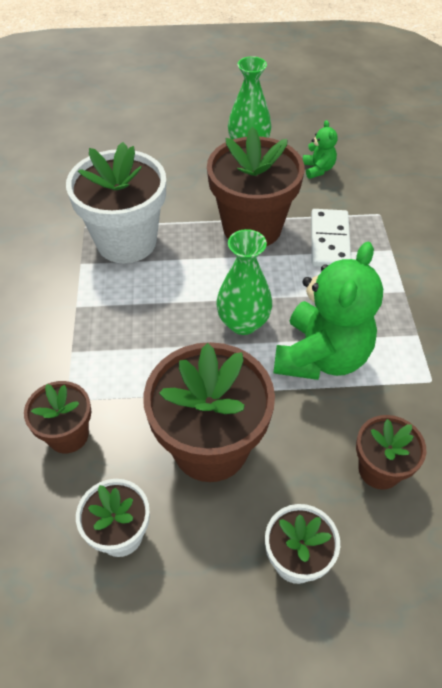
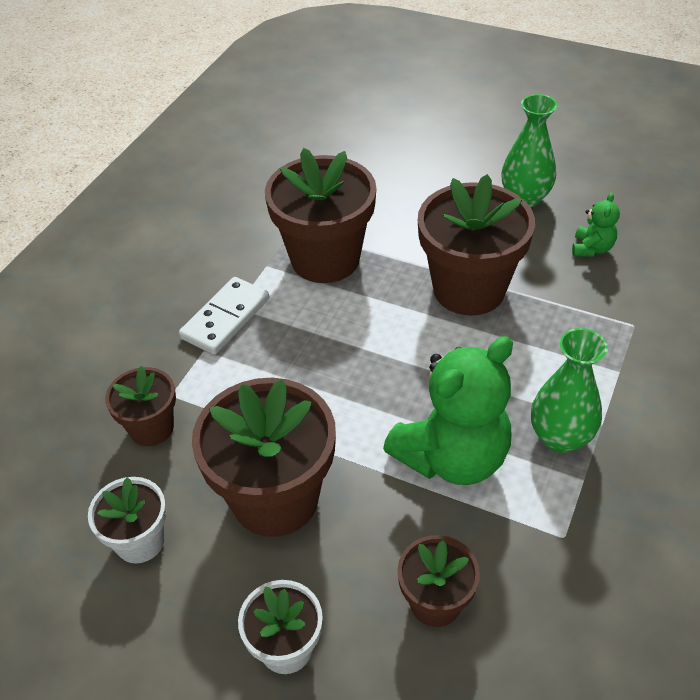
camera: 30 degrees right, 5 degrees down
(126, 241) = (325, 259): white flower pot -> brown flower pot
(243, 323) = (391, 388): green vase -> green vase (560, 437)
(329, 241) = (549, 335): white domino -> white domino (225, 318)

